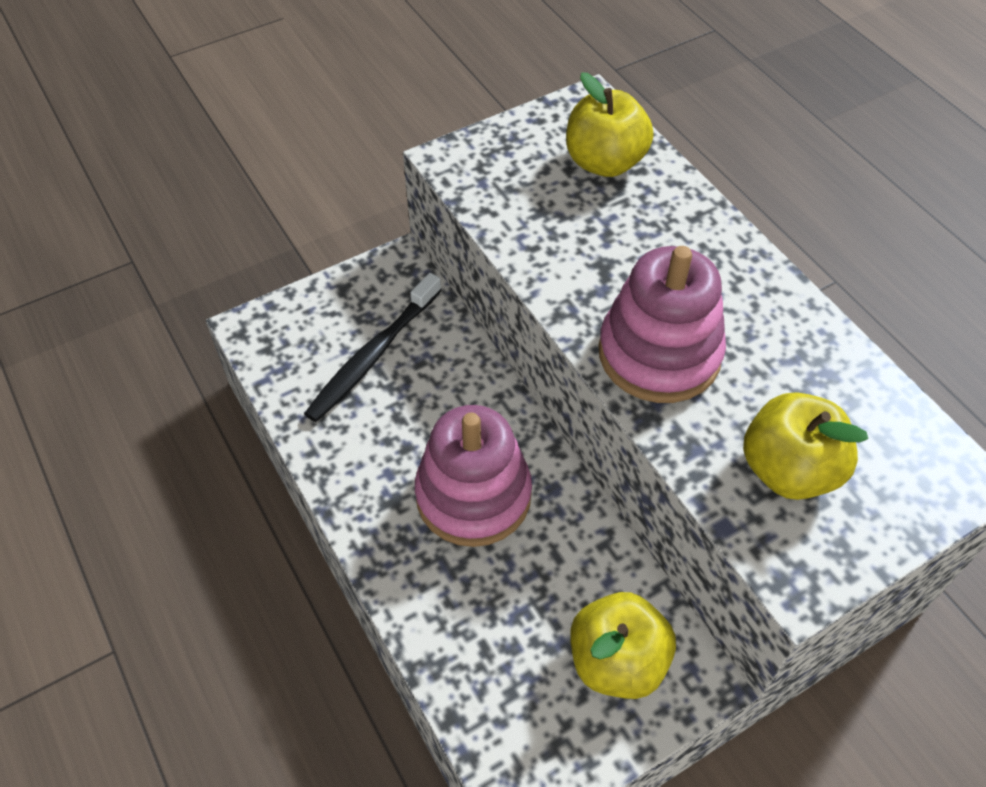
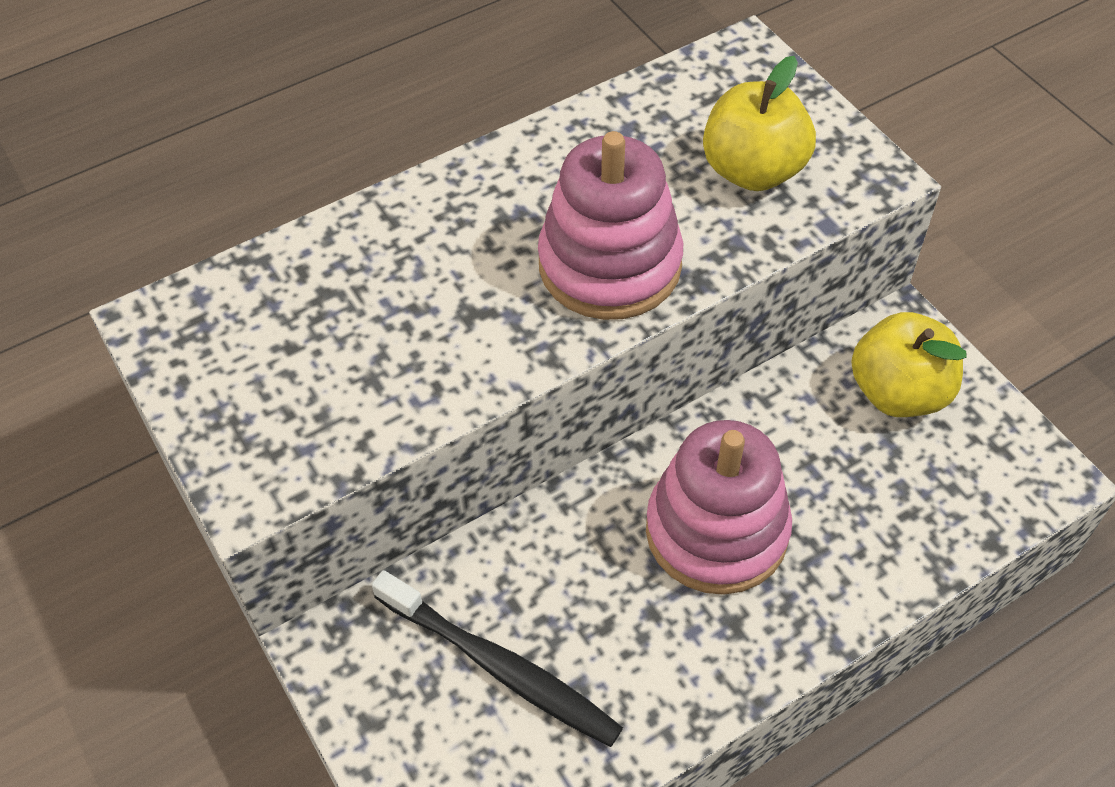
camera: 90 degrees left, 0 degrees up
(604, 162) = (282, 307): yellow apple -> none

